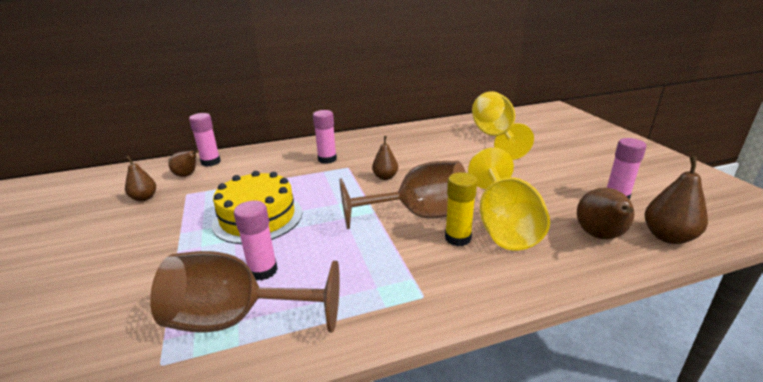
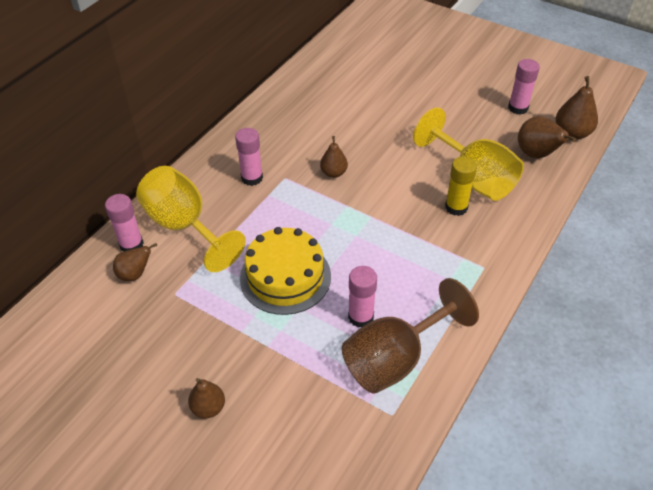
camera: 40 degrees left, 20 degrees up
(144, 198) = (138, 323): brown pear -> brown pear (208, 407)
(418, 215) = (407, 201): brown goblet -> none
(495, 137) = (370, 72): yellow goblet -> yellow goblet (185, 226)

